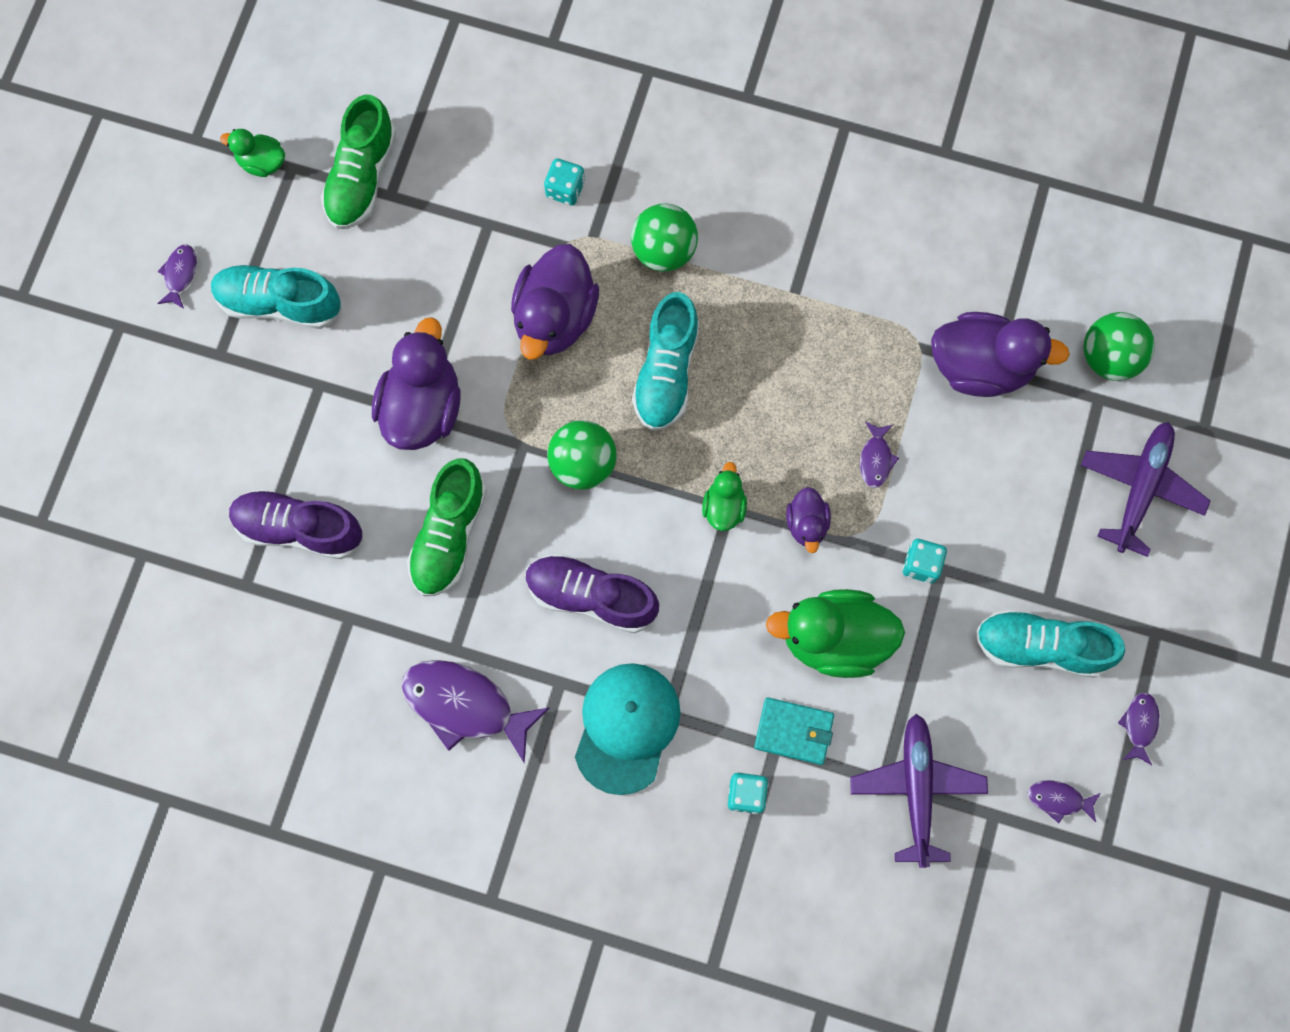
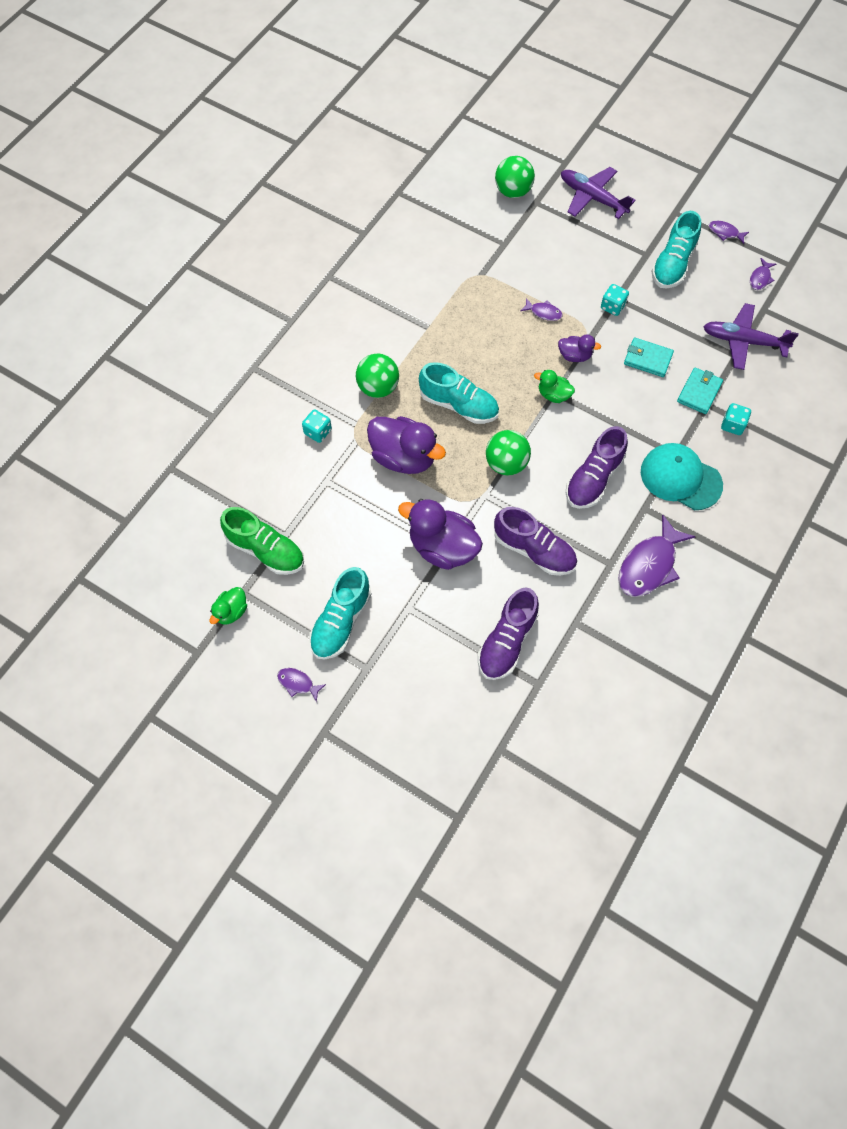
camera: 75 degrees left, 10 degrees down
(449, 535) = (534, 550): green shoe -> purple shoe
(834, 639) = (647, 359): green duck -> turquoise wallet
(981, 366) = (501, 249): purple duck -> none

